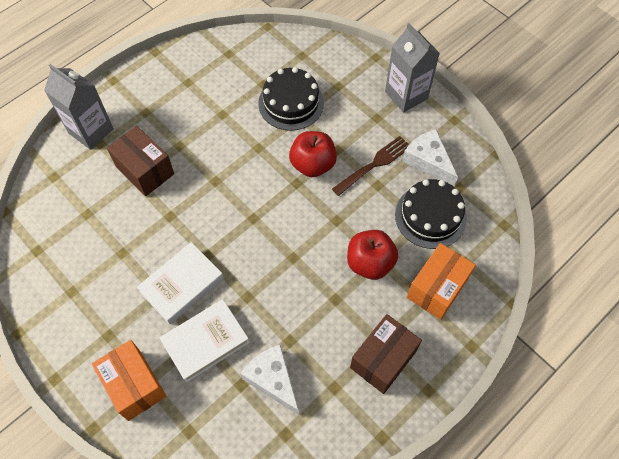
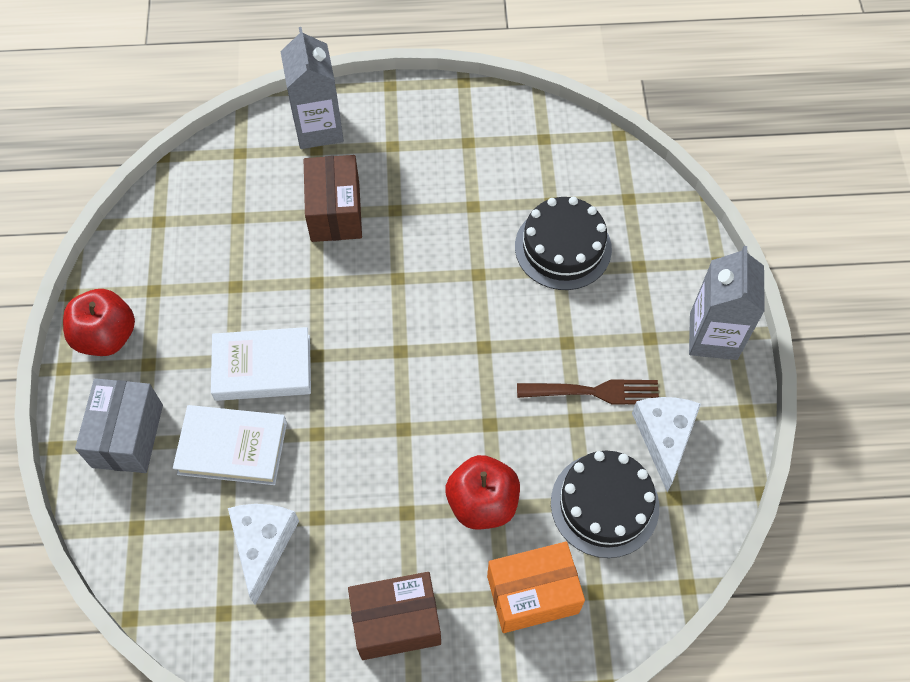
camera: 40 degrees right, 0 degrees up
(134, 385) = (128, 436): orange box -> grey box
(313, 164) = (522, 339): red apple -> red apple (106, 336)

